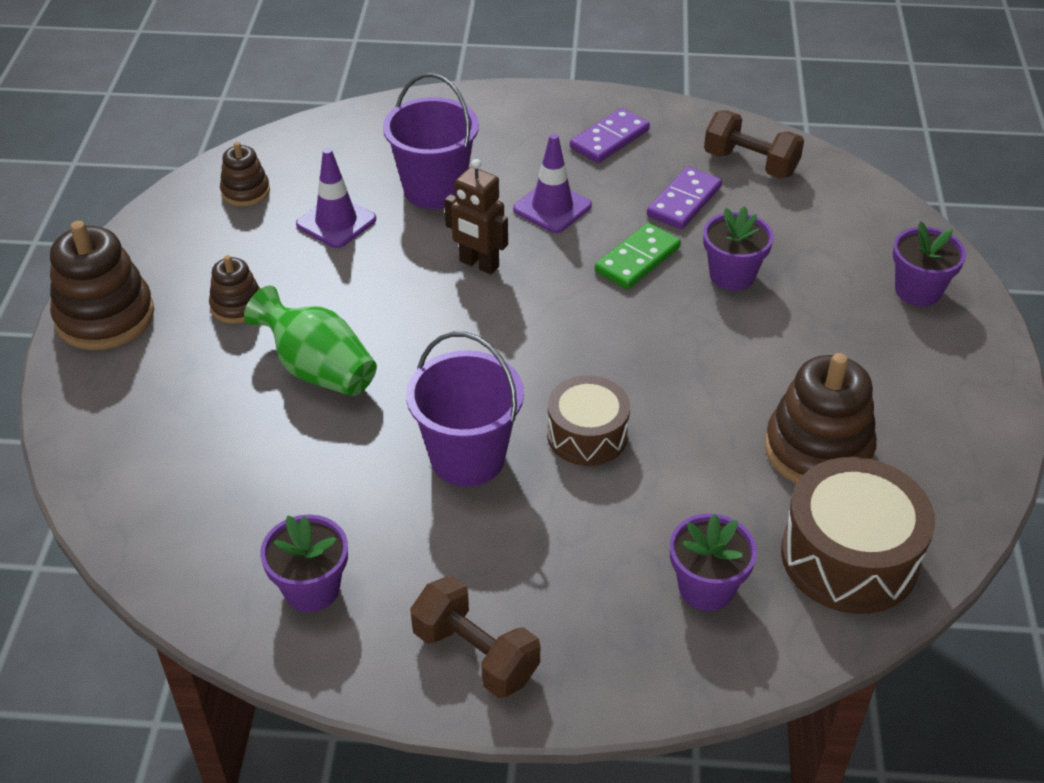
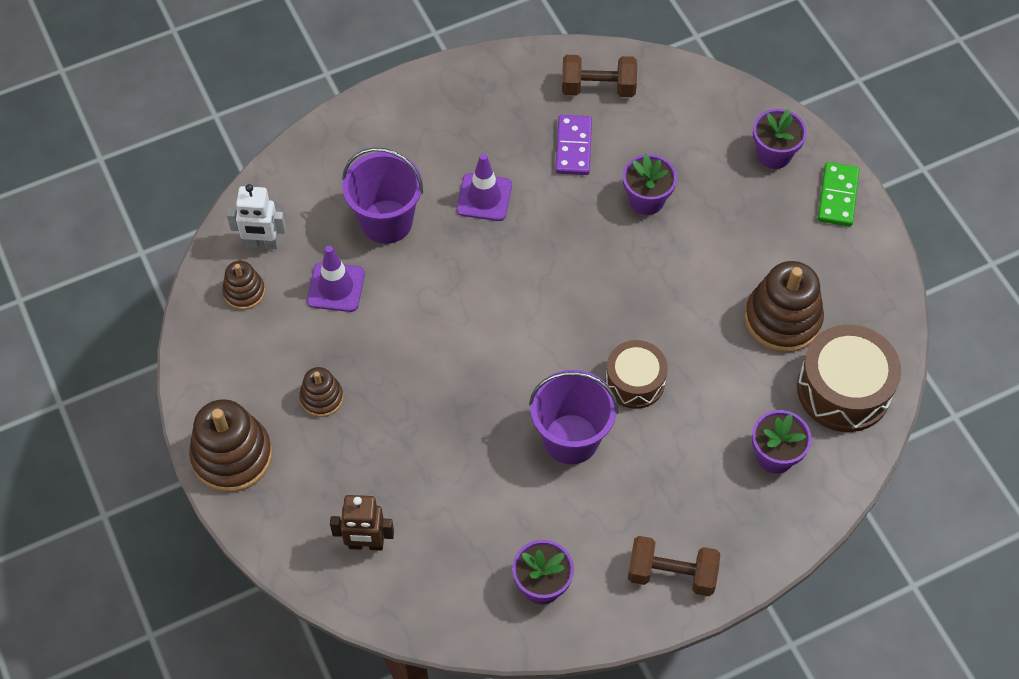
camera: 30 degrees left, 15 degrees up
(298, 162) = (262, 244): none -> white robot
(318, 370) = (421, 421): green vase -> none
(478, 264) = (467, 275): brown robot -> brown robot (366, 544)
(609, 139) = (482, 110): purple domino -> none
(637, 259) = (574, 217): green domino -> green domino (837, 196)

